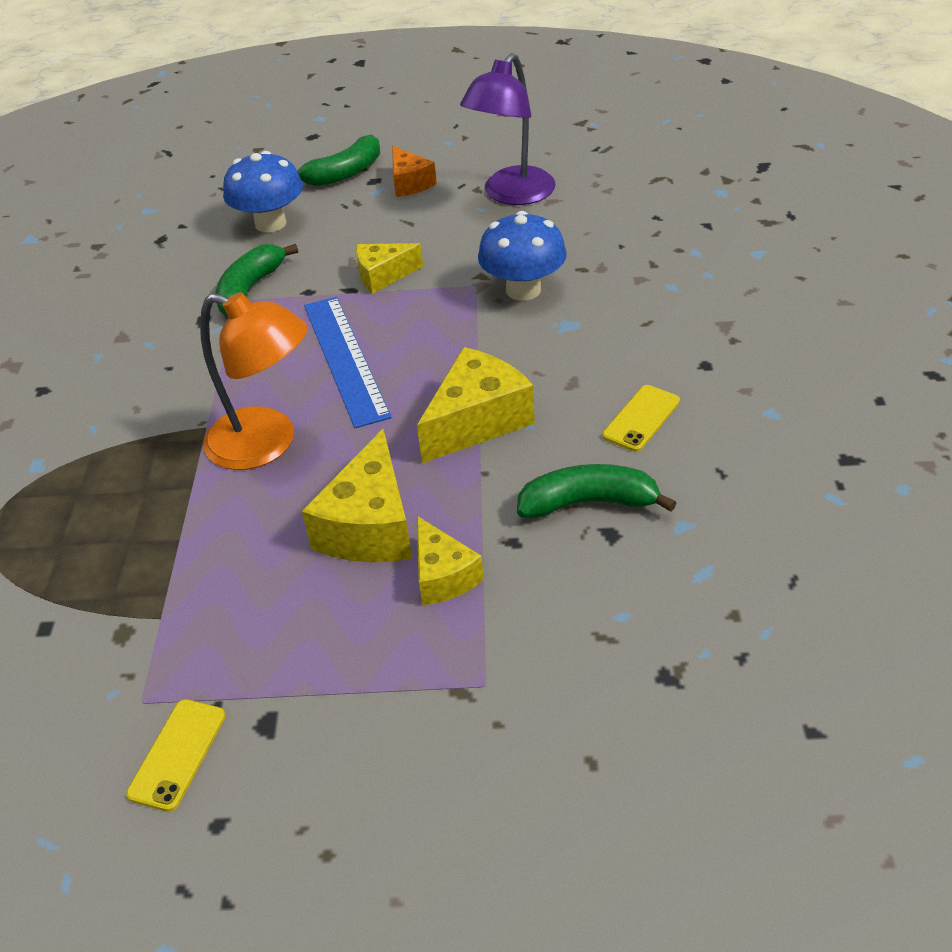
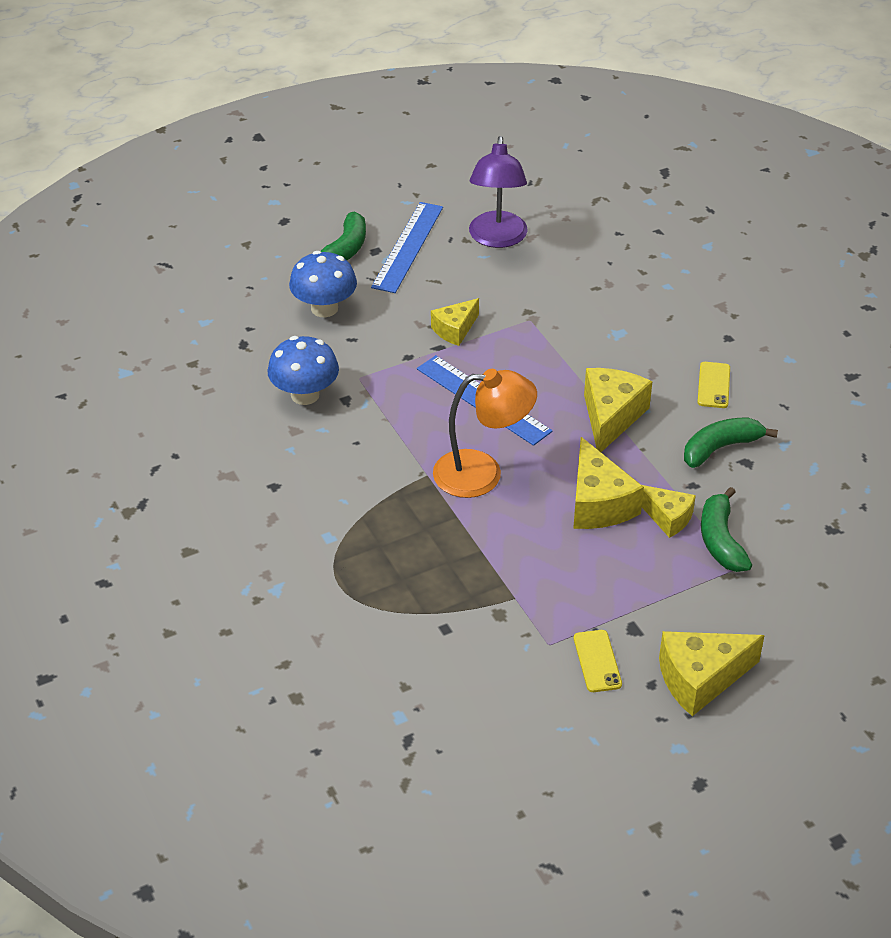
camera: 30 degrees left, 0 degrees up
(250, 290) = (361, 367): green banana -> green banana (720, 540)
(290, 847) = (700, 679): none -> yellow cheese
(410, 183) = (407, 247): orange cheese -> blue ruler
(523, 290) = (567, 314): blue mushroom -> blue mushroom (305, 395)

